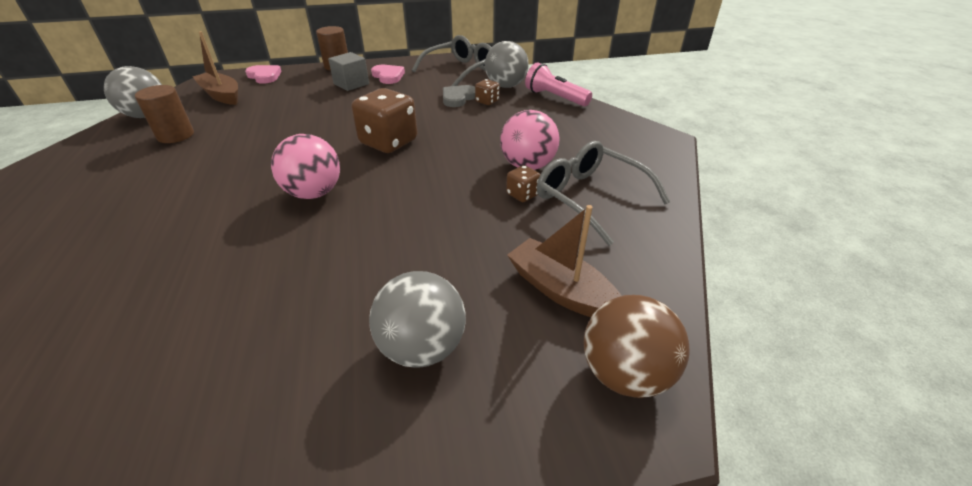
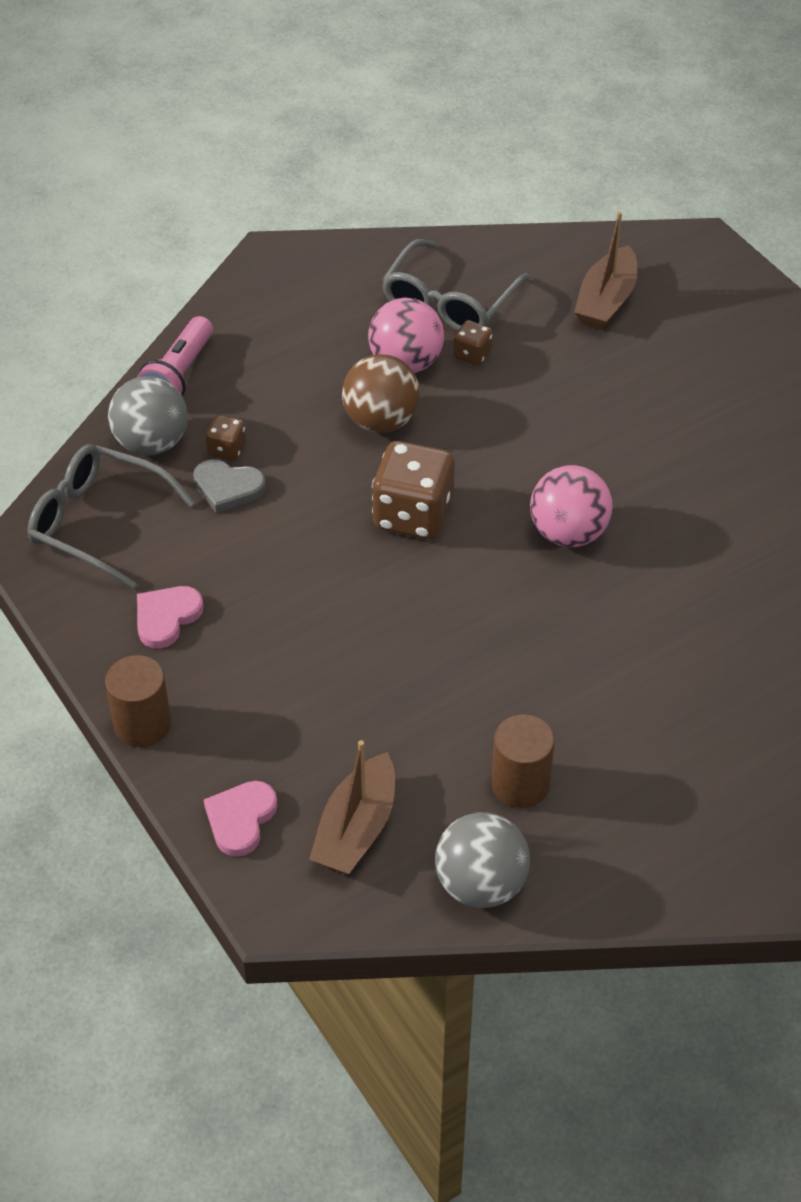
camera: 110 degrees left, 10 degrees up
(351, 84) = (225, 656): grey cube -> none
(422, 347) = (717, 365): grey ball -> none
(624, 373) = (670, 257): brown ball -> brown ball (381, 421)

